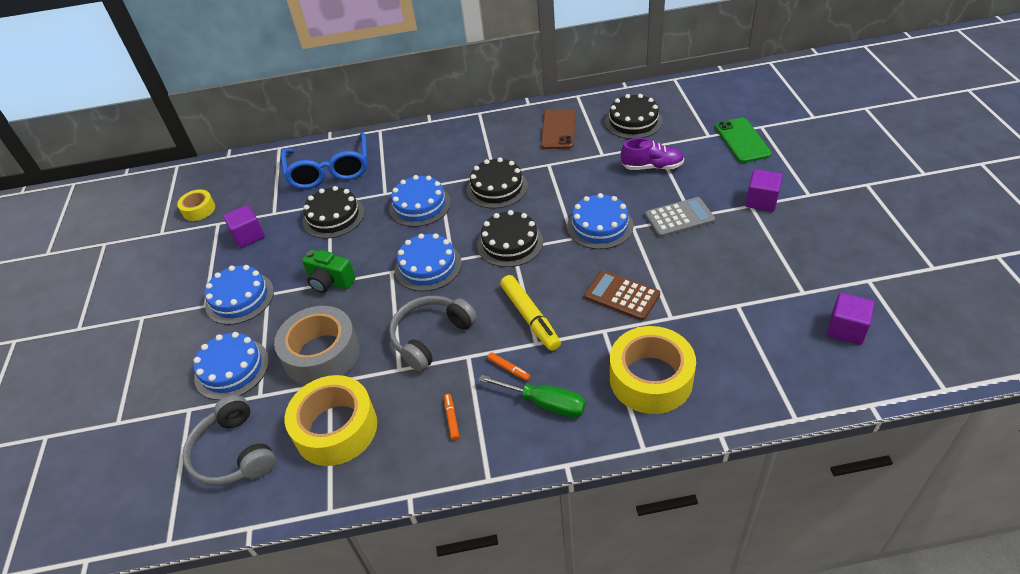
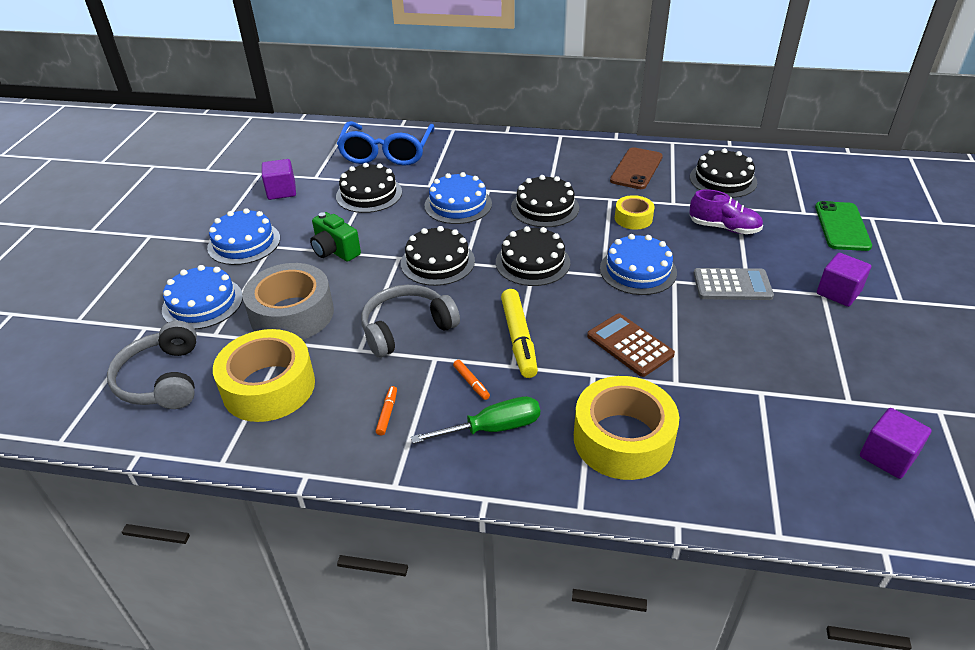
camera: 15 degrees right, 5 degrees down
(199, 210) = (249, 158): yellow tape -> yellow tape (633, 218)
(428, 266) = (437, 262): blue cake -> black cake
(545, 403) = (492, 428): green screwdriver -> green screwdriver turned 60 degrees counterclockwise

